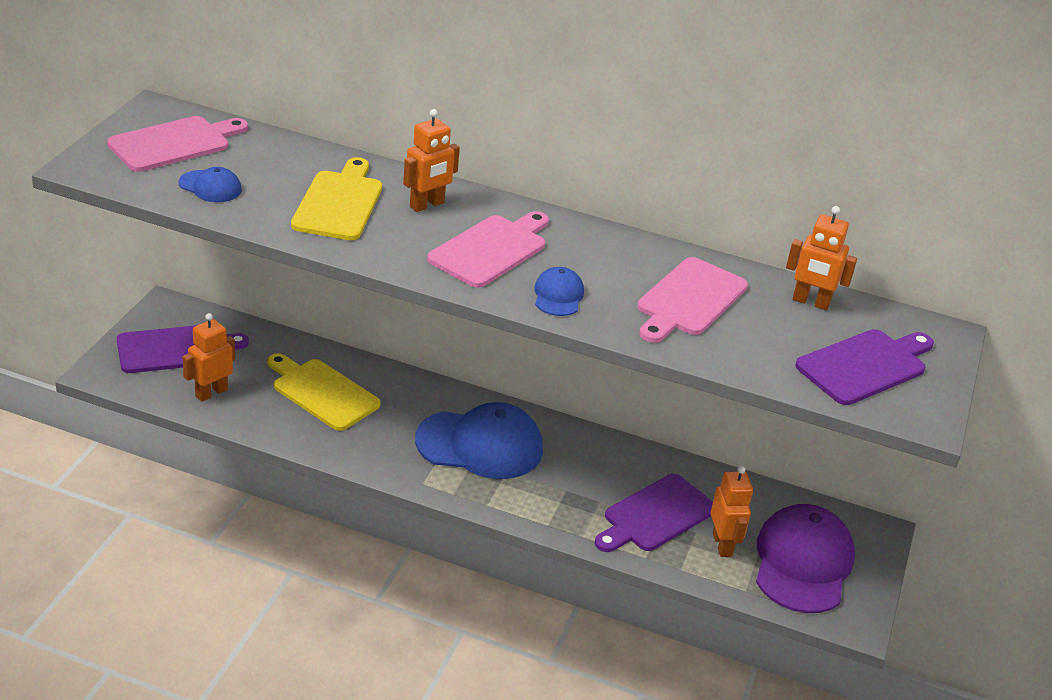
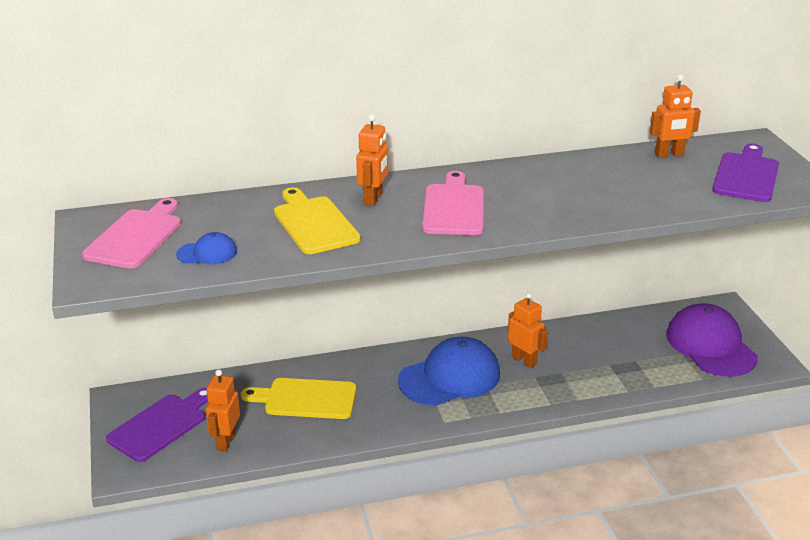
camera: 30 degrees left, 5 degrees down
(558, 295) = (534, 216): blue cap -> none
(656, 515) = (603, 363): purple cutting board -> none
(689, 300) = (607, 183): pink cutting board -> none
(722, 545) = (658, 359): orange robot -> orange robot (524, 360)

